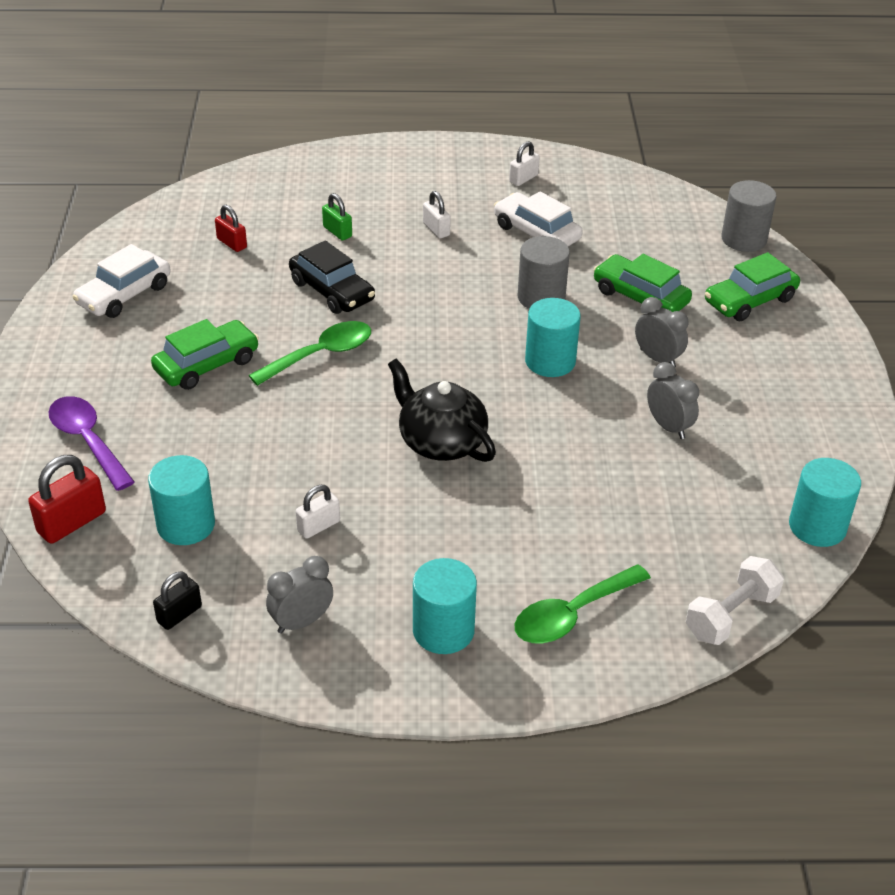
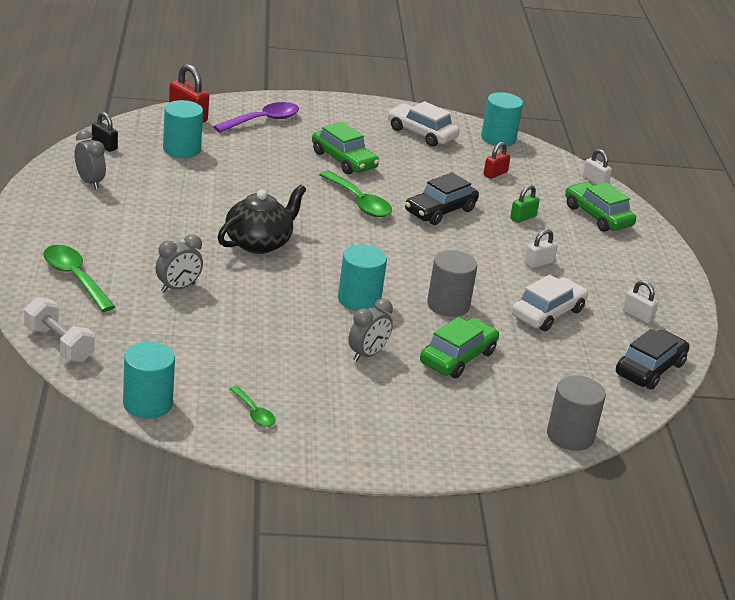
camera: 85 degrees right, 10 degrees down
(318, 526) = (175, 192): white padlock -> white padlock (595, 181)
(443, 630) = (71, 229): turquoise cylinder -> turquoise cylinder (498, 138)
(616, 183) = (650, 369): none -> black car
(668, 427) = (275, 347): grey clock -> grey clock (178, 288)
(749, 300) = (463, 421): green car -> green car (597, 216)
(797, 442) = (254, 413): none -> green spoon

